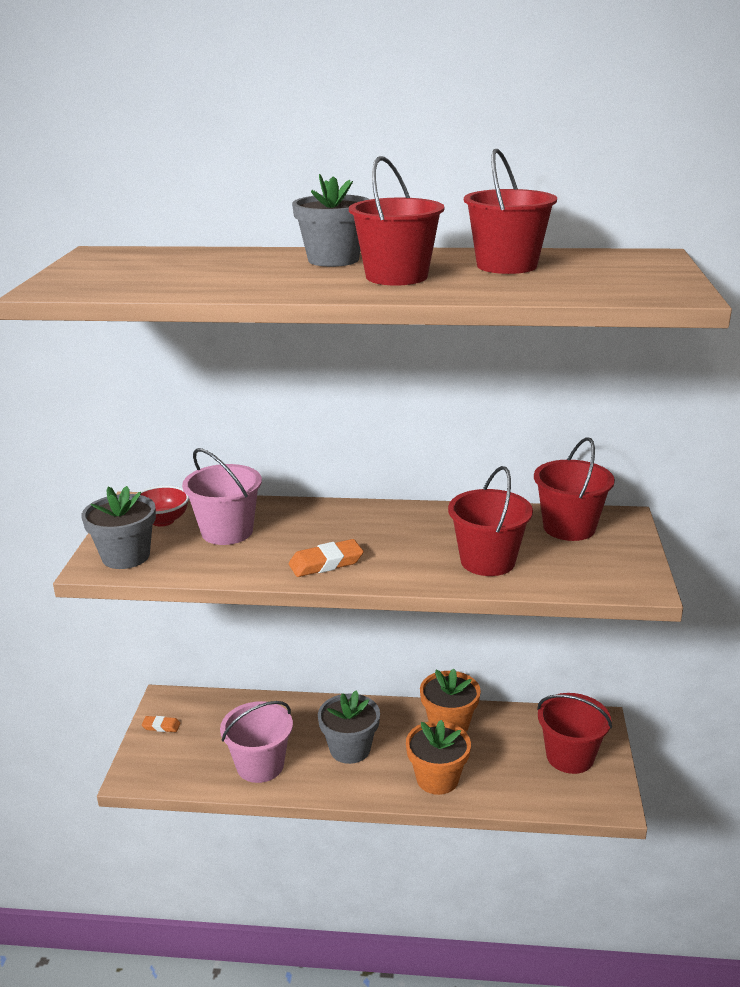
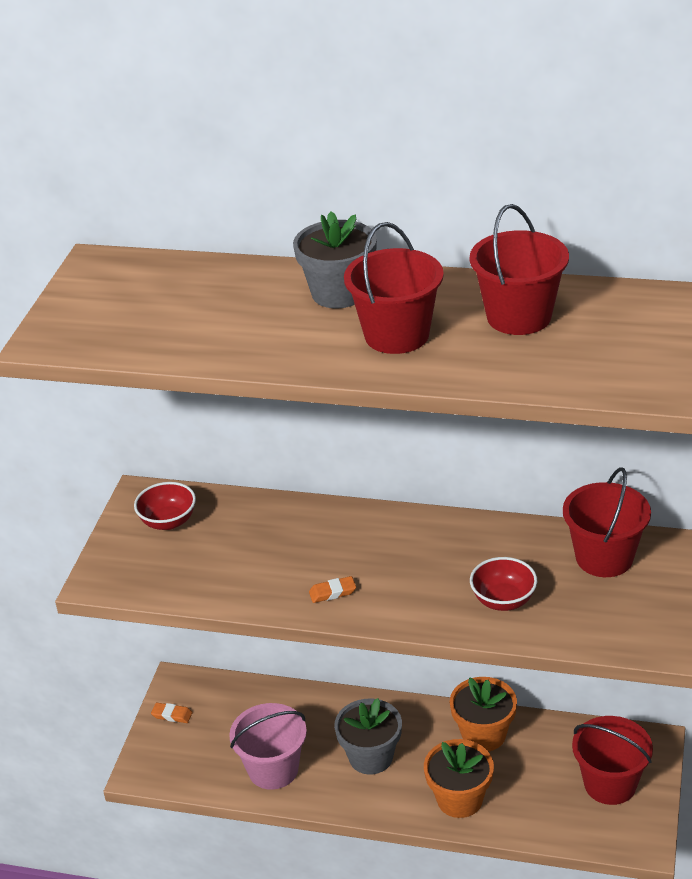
camera: 10 degrees right, 10 degrees up
(126, 556) = (128, 570): grey flower pot -> none
(227, 531) = (234, 541): pink bucket -> none
(326, 563) = (332, 592): orange eraser -> orange eraser, size x0.61
(487, 561) = (503, 600): red bucket -> red bowl

